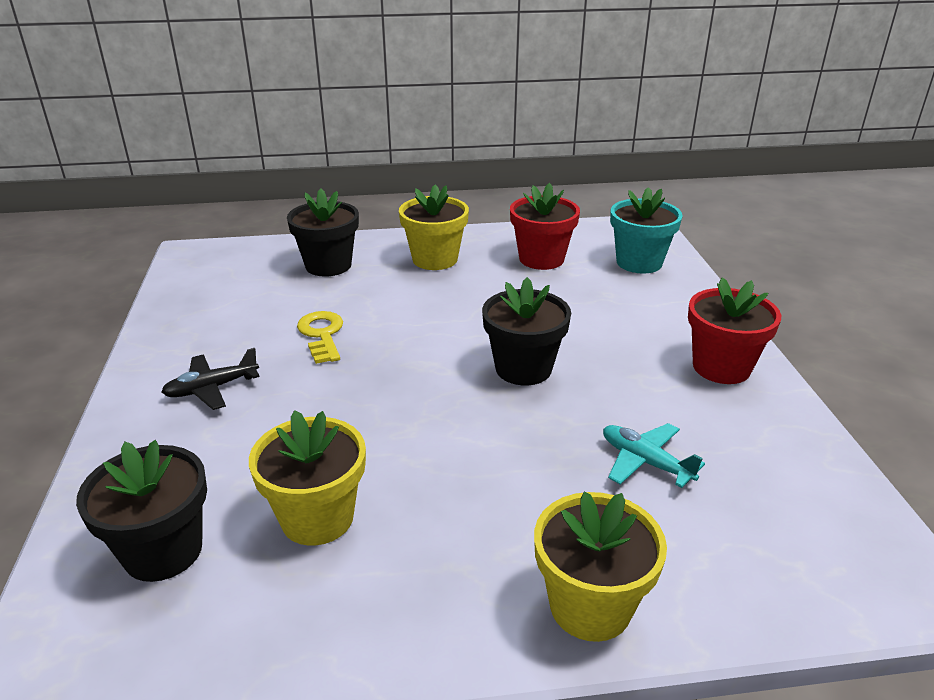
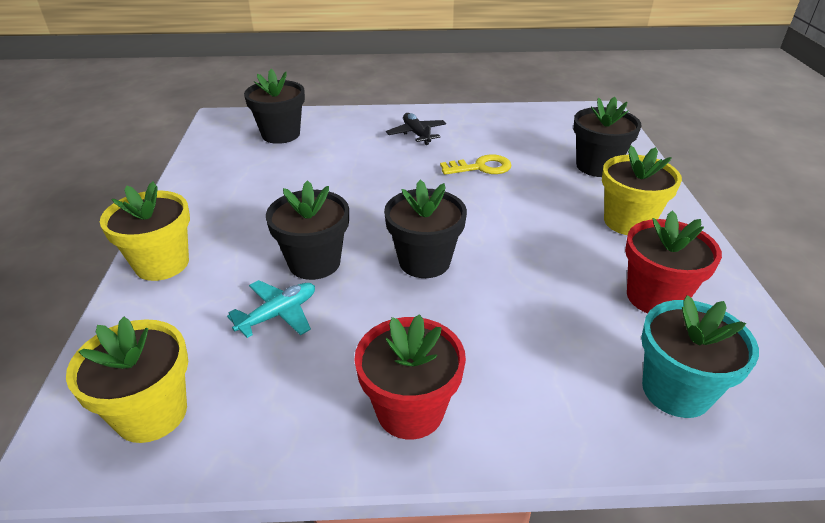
camera: 95 degrees right, 5 degrees up
(317, 518) = (284, 173): yellow flower pot -> yellow flower pot (152, 413)
(546, 448) = (314, 263): none -> black flower pot

